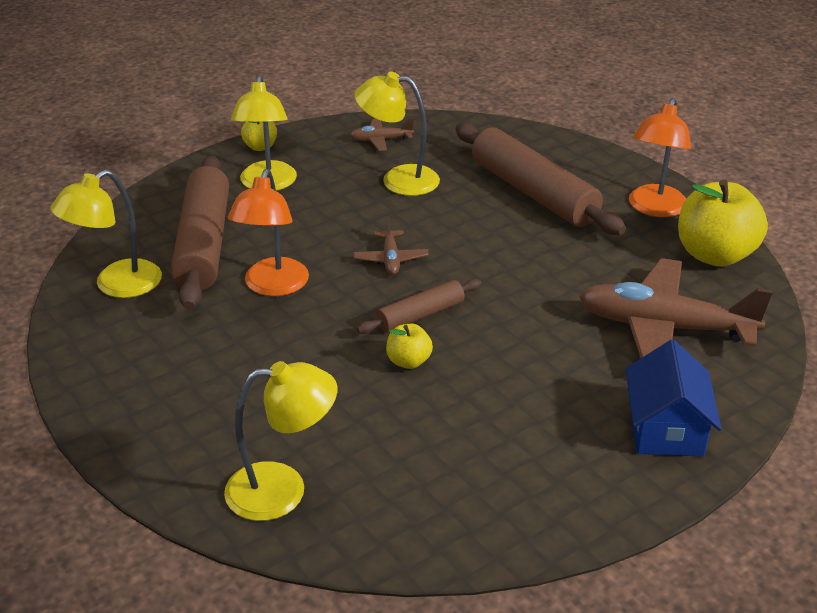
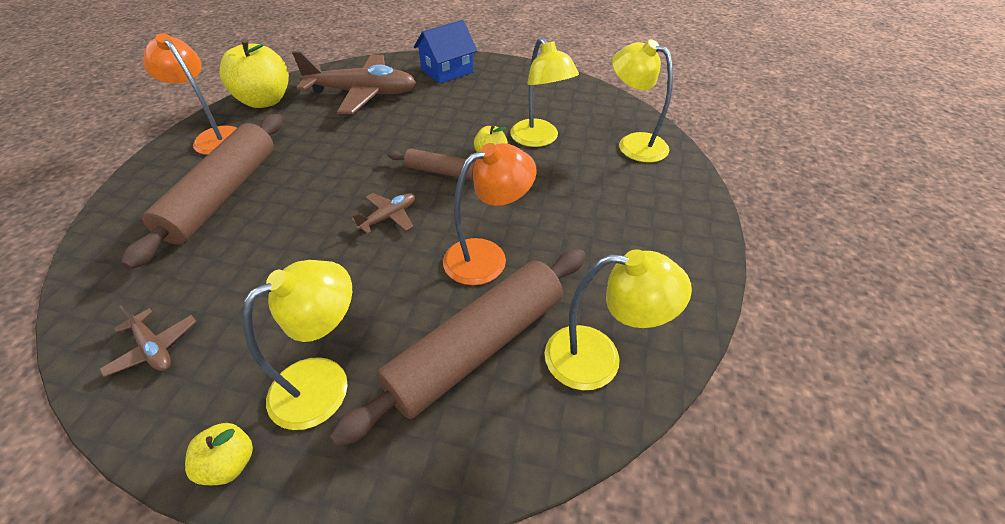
camera: 130 degrees left, 10 degrees up
(398, 179) = (247, 283): yellow lamp -> yellow lamp (539, 139)
(654, 208) = (215, 136): orange lamp -> orange lamp turned 120 degrees counterclockwise
(664, 327) = (362, 93): brown plane -> brown plane turned 60 degrees counterclockwise

